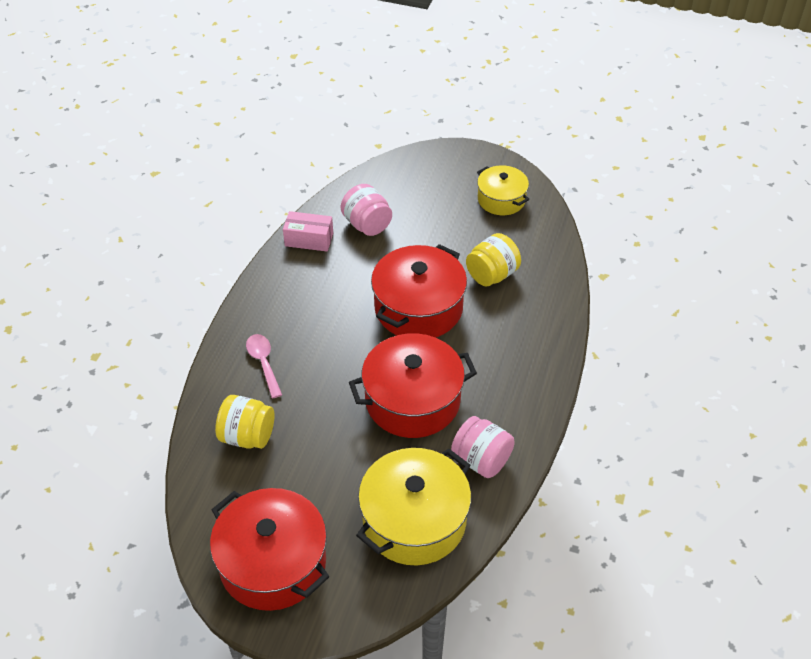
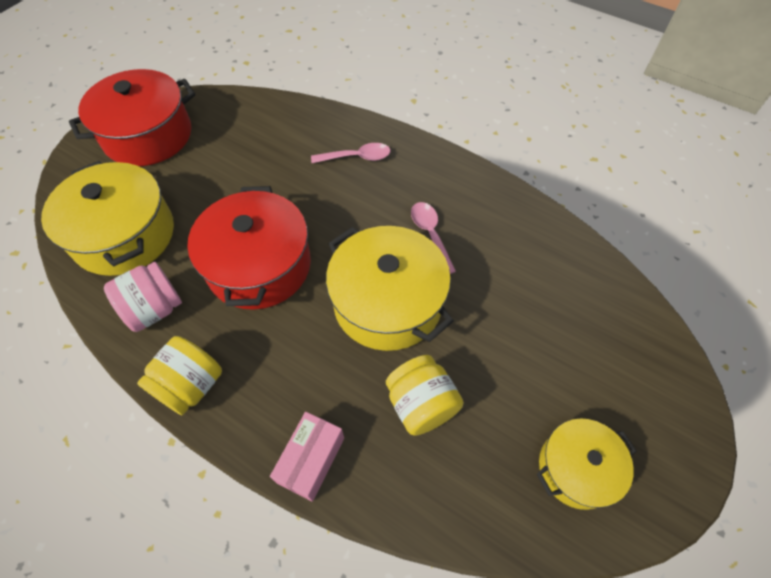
camera: 105 degrees right, 10 degrees up
(247, 436) = (278, 136): yellow jar -> yellow jar (190, 385)
(309, 239) = (524, 219): pink box -> pink box (311, 460)
(343, 294) = (430, 234): none -> pink spoon
(367, 225) = (541, 280): pink jar -> none
(418, 308) = (387, 302): red pot -> yellow pot

